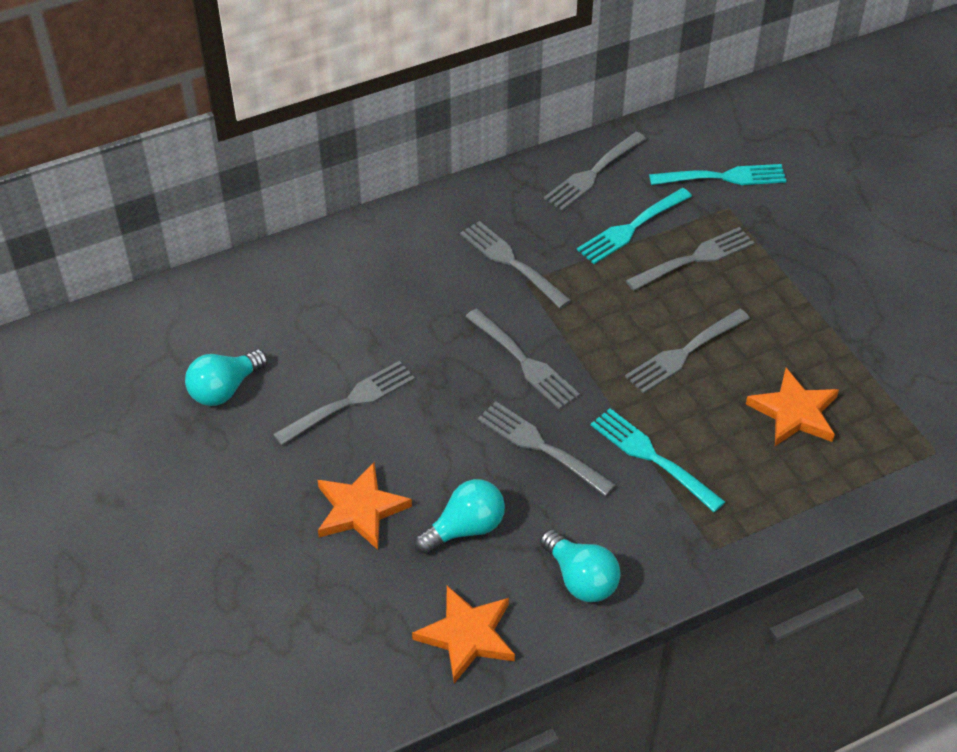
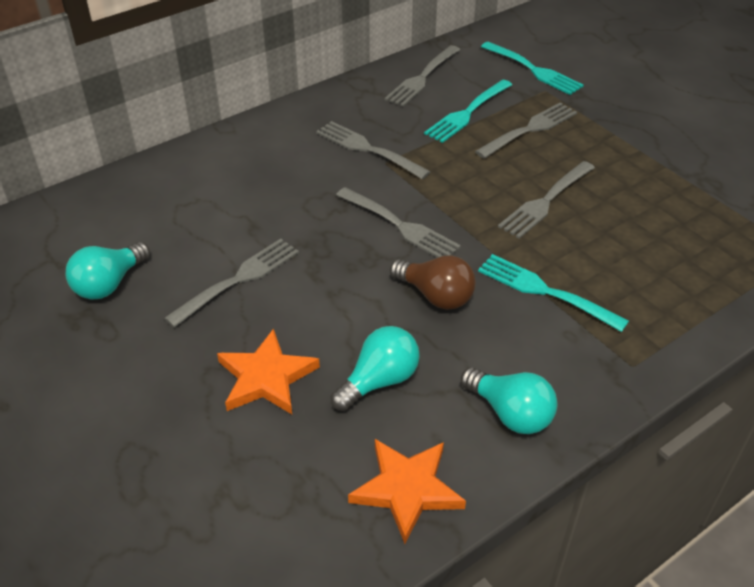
camera: 10 degrees left, 5 degrees down
(541, 446) = (436, 295): grey fork -> brown light bulb
(723, 177) = (533, 70): turquoise fork -> turquoise fork turned 60 degrees clockwise
(794, 412) = (662, 237): orange star -> none

